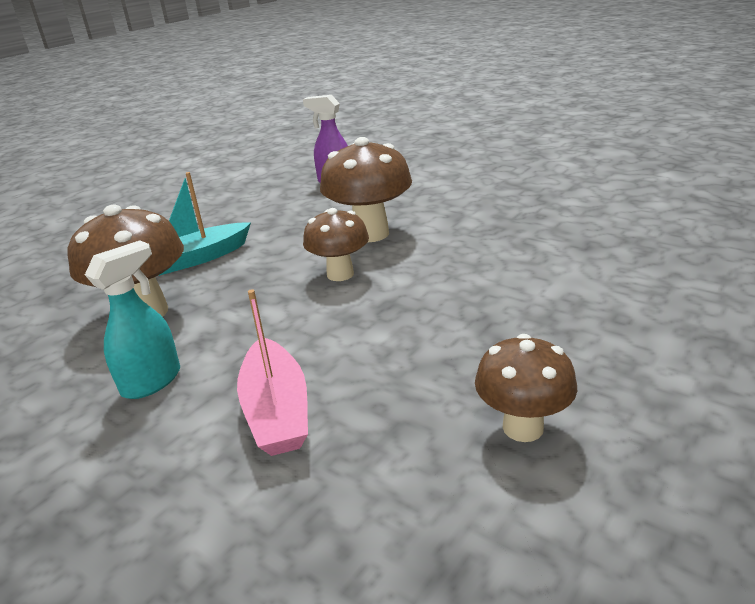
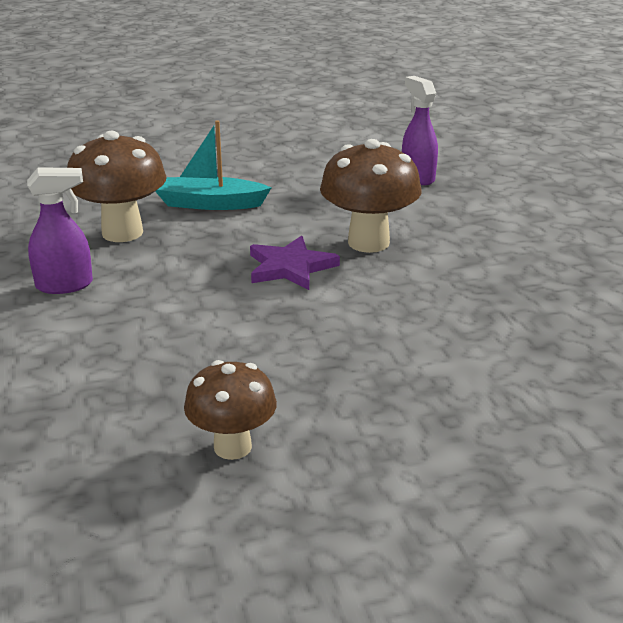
camera: 35 degrees right, 0 degrees up
(152, 381) = (65, 285): turquoise spray bottle -> purple spray bottle
(277, 410) = (105, 345): pink boat -> none
(340, 274) = (290, 267): brown mushroom -> purple star

